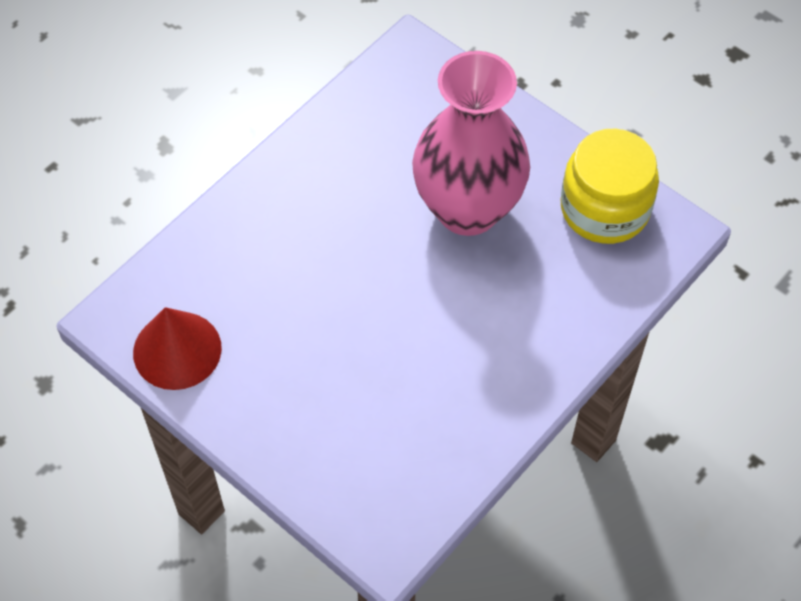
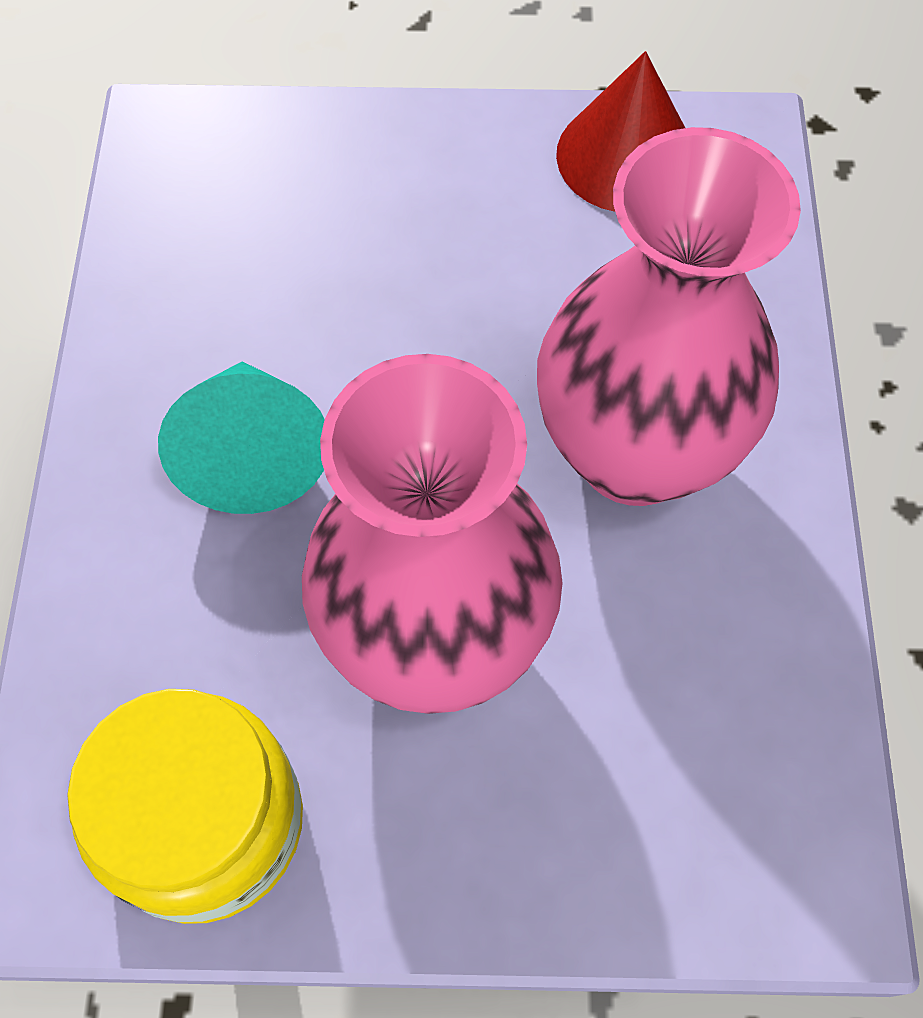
camera: 140 degrees right, 5 degrees up
(322, 219) = (635, 452): none -> pink vase
(480, 332) = (253, 454): none -> turquoise cone

